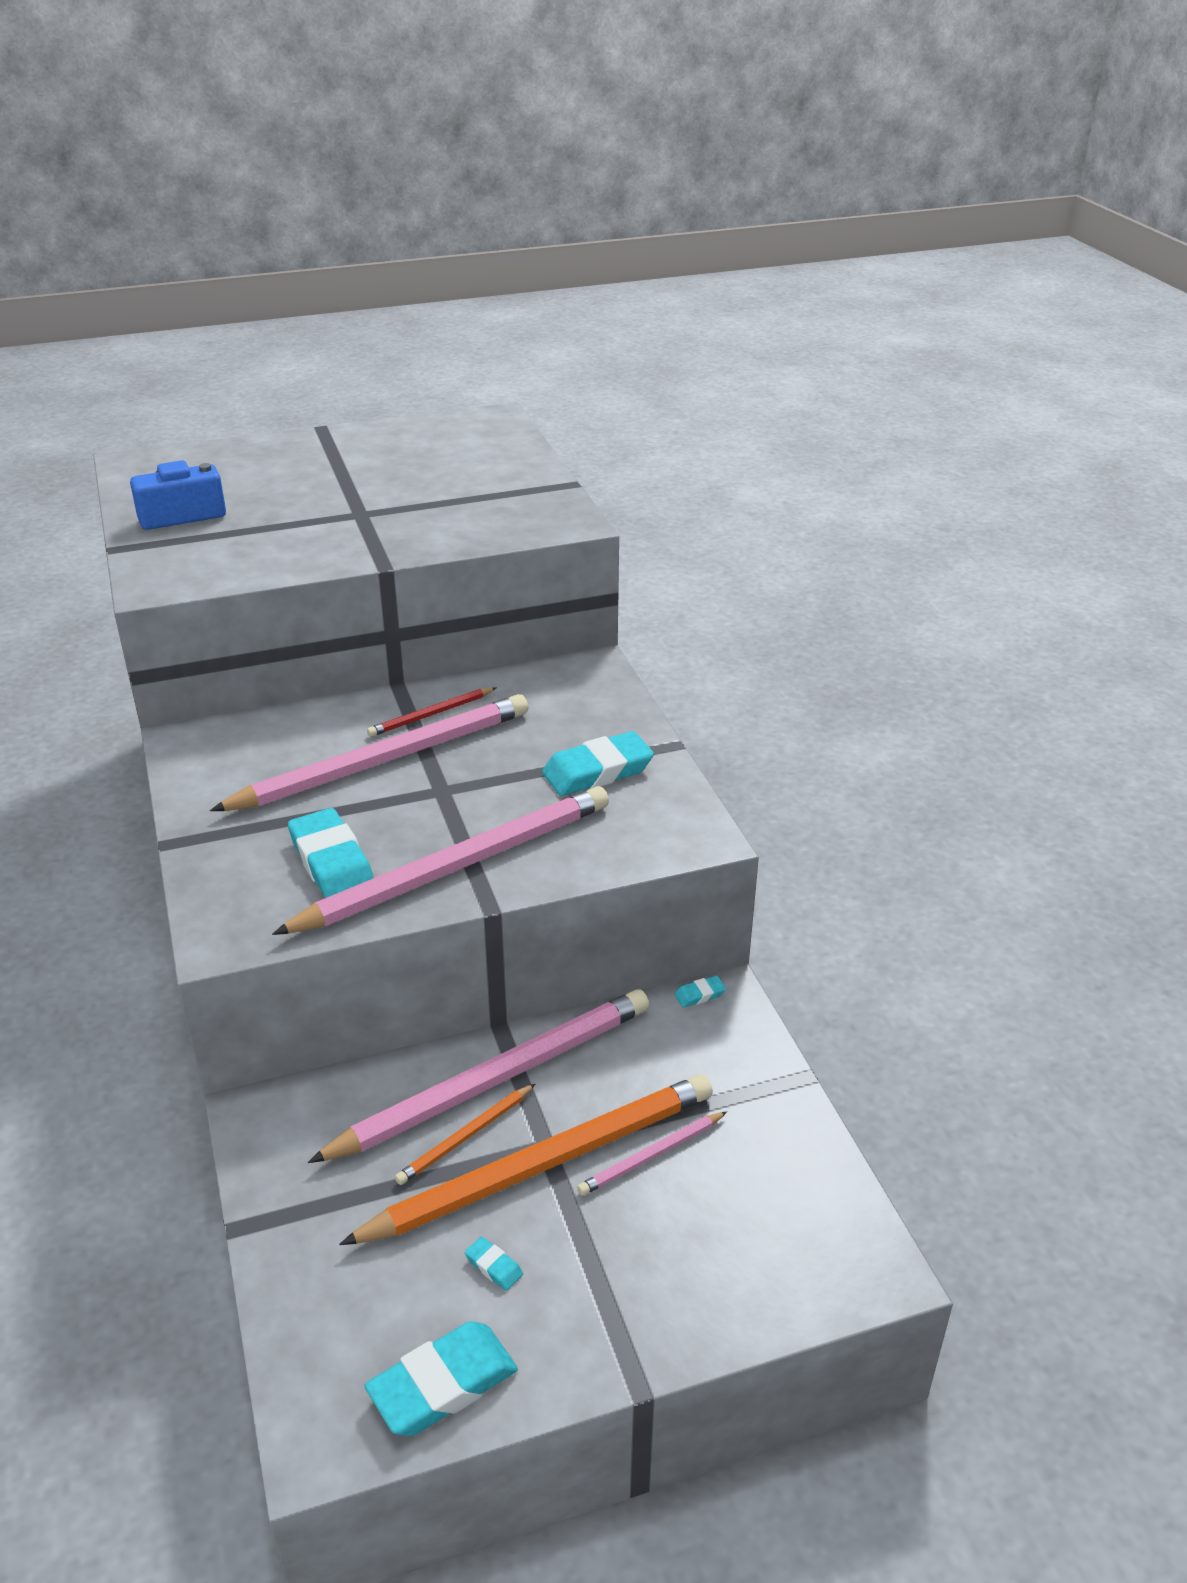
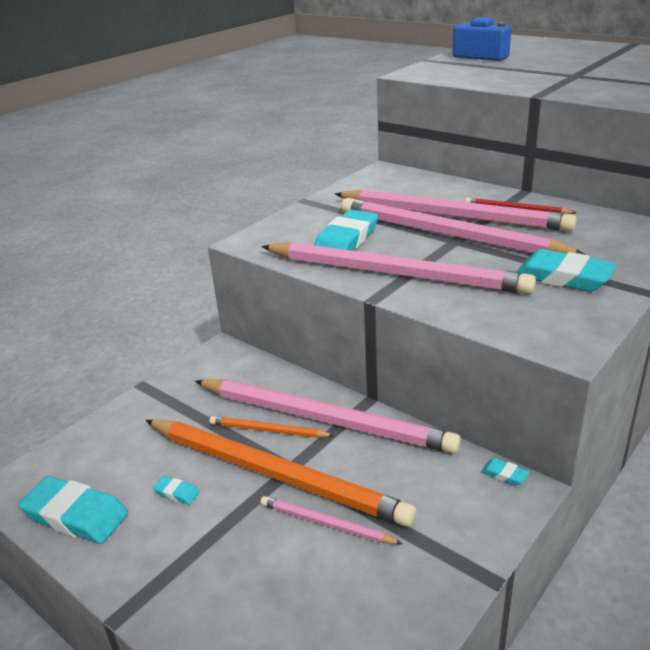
camera: 60 degrees right, 5 degrees down
(422, 787) = (448, 235): none -> pink pencil
(494, 1266) = (176, 493): turquoise eraser -> turquoise eraser turned 75 degrees counterclockwise

